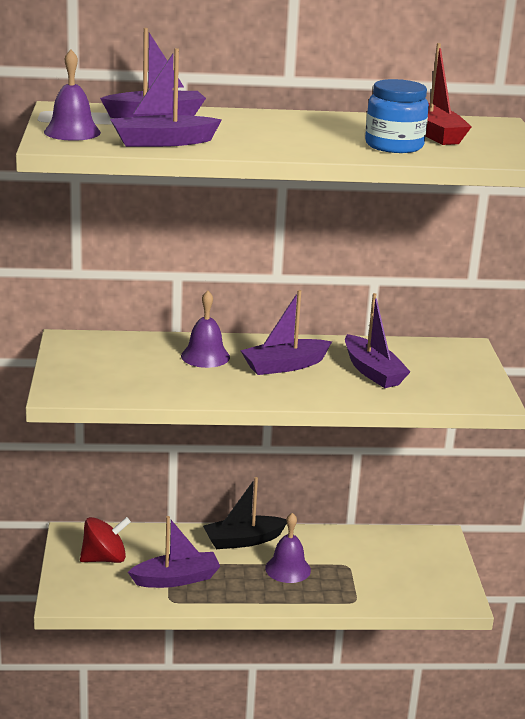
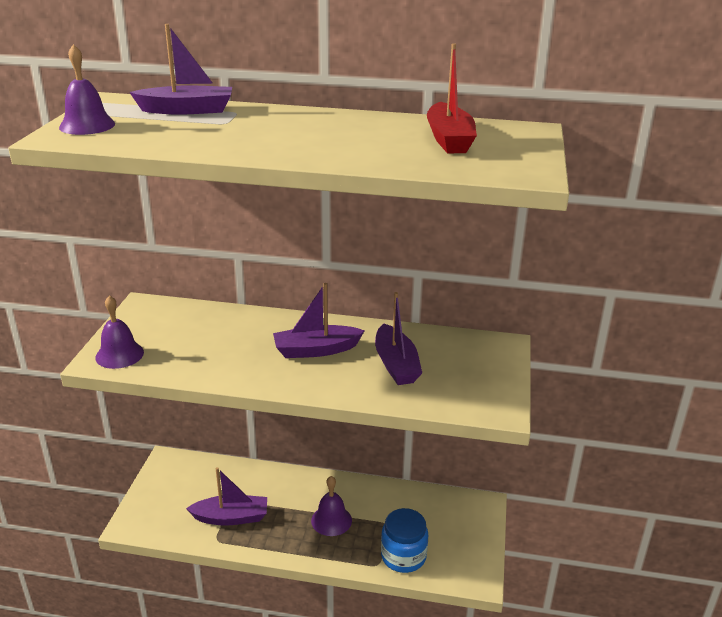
camera: 15 degrees right, 5 degrees up
(104, 558) = (181, 488): red spinning top -> none
(162, 142) = (160, 139): purple boat -> none
(205, 356) = (250, 333): purple bell -> purple bell (119, 354)
(243, 540) = (305, 485): black boat -> none
(394, 146) = (393, 152): blue jar -> blue jar (403, 556)

